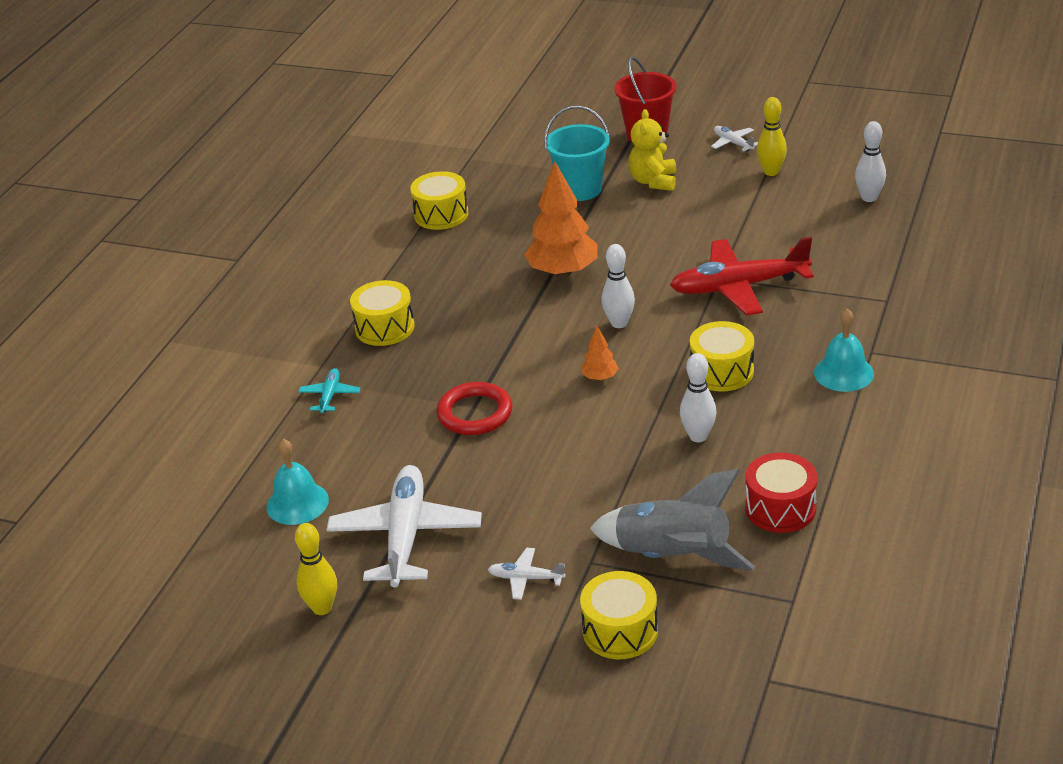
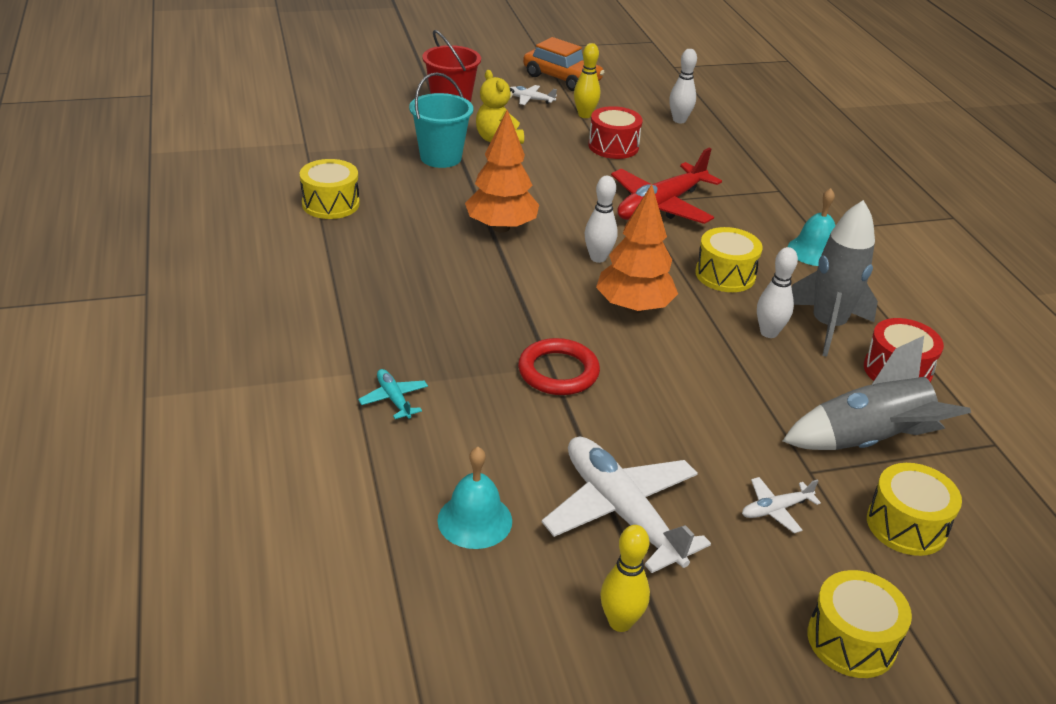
camera: 40 degrees left, 0 degrees up
(384, 327) = (382, 318): yellow drum -> yellow drum (851, 640)
(600, 377) = (633, 307): orange tree -> orange tree, size x2.14
(762, 213) = (613, 146): none -> red drum
(764, 448) = (827, 326): none -> grey rocket
(793, 125) = (562, 78): none -> orange car

